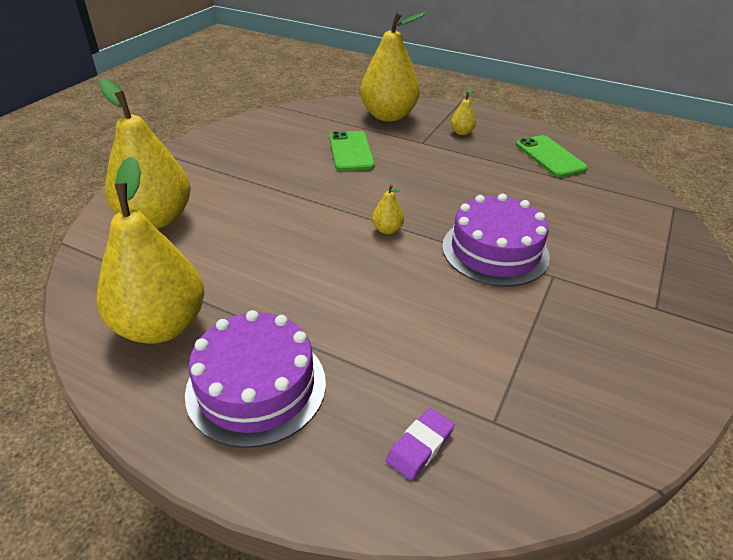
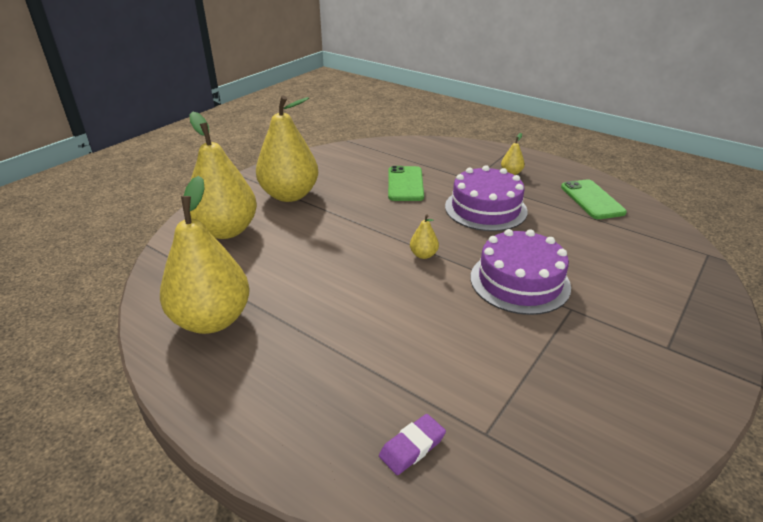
camera: 10 degrees right, 5 degrees down
(256, 386) = (280, 379): purple cake -> purple cake (485, 209)
(388, 116) = (446, 154): yellow pear -> yellow pear (289, 195)

